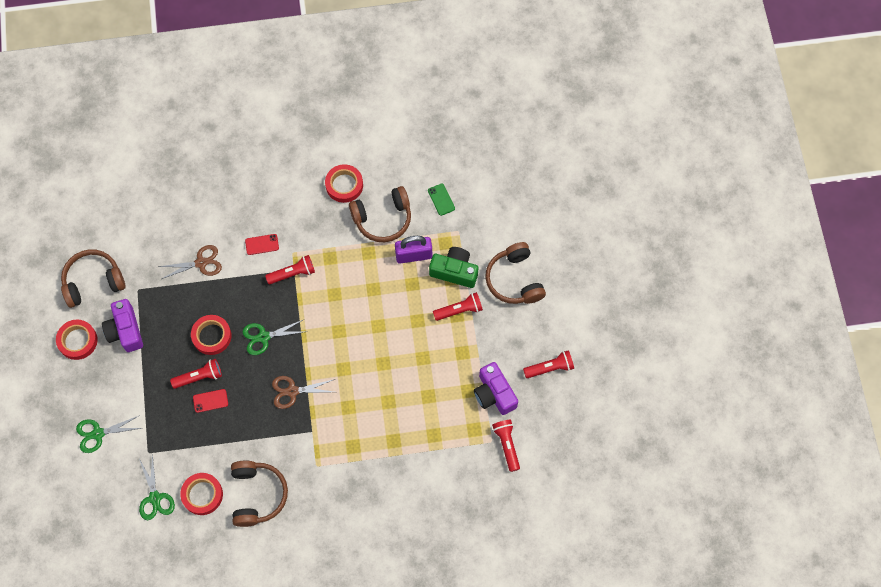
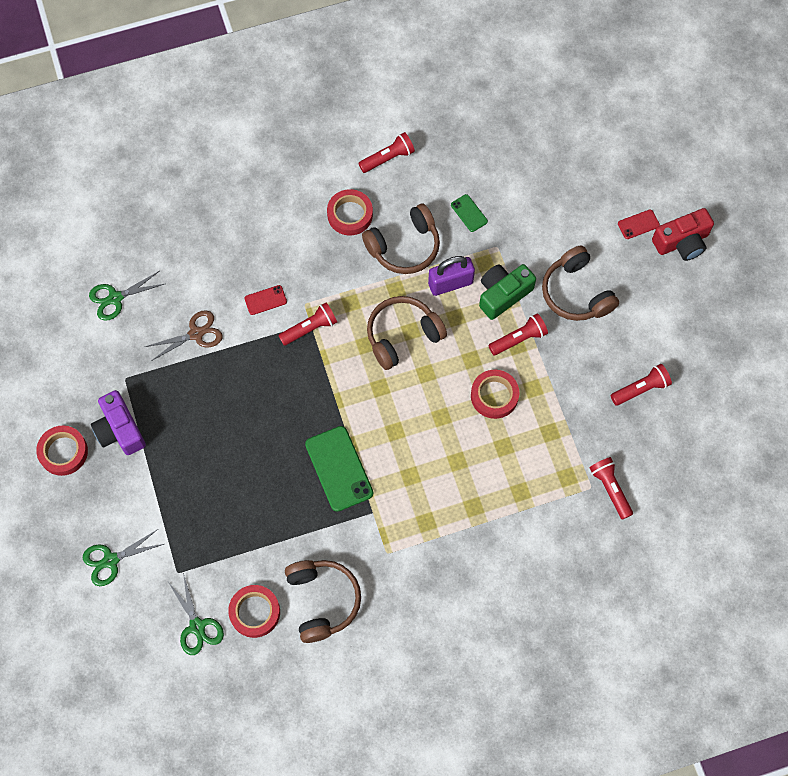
camera: 10 degrees left, 0 degrees up
(93, 281) = (68, 377): brown headphones -> brown headphones (402, 335)
(199, 377) = (222, 471): red flashlight -> red flashlight (388, 158)
(210, 401) = (241, 497): red phone -> red phone (638, 224)
(211, 336) = (227, 419): red tape -> red tape (494, 396)
(264, 337) = (290, 409): green scissors -> green scissors (115, 298)
(292, 391) = (339, 468): brown scissors -> green phone
(454, 271) = (503, 294): green camera -> green camera turned 45 degrees counterclockwise
(494, 394) = (581, 430): purple camera -> none
(611, 252) = (682, 242): none -> red camera

